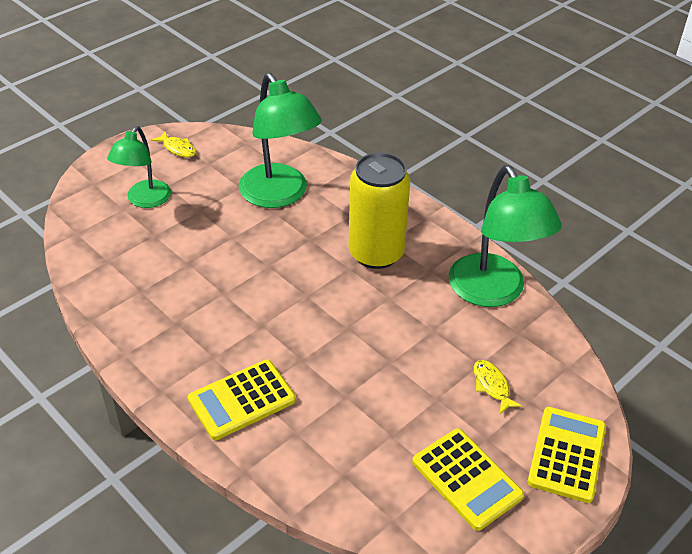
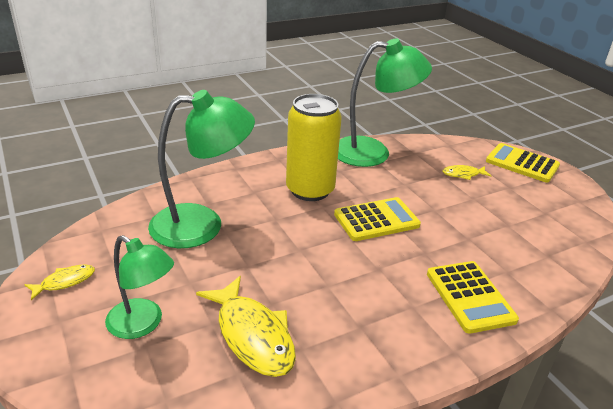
camera: 75 degrees left, 10 degrees down
(148, 260) = (253, 335): none -> yellow fish
(466, 479) = (546, 203): yellow calculator -> yellow calculator (376, 220)

